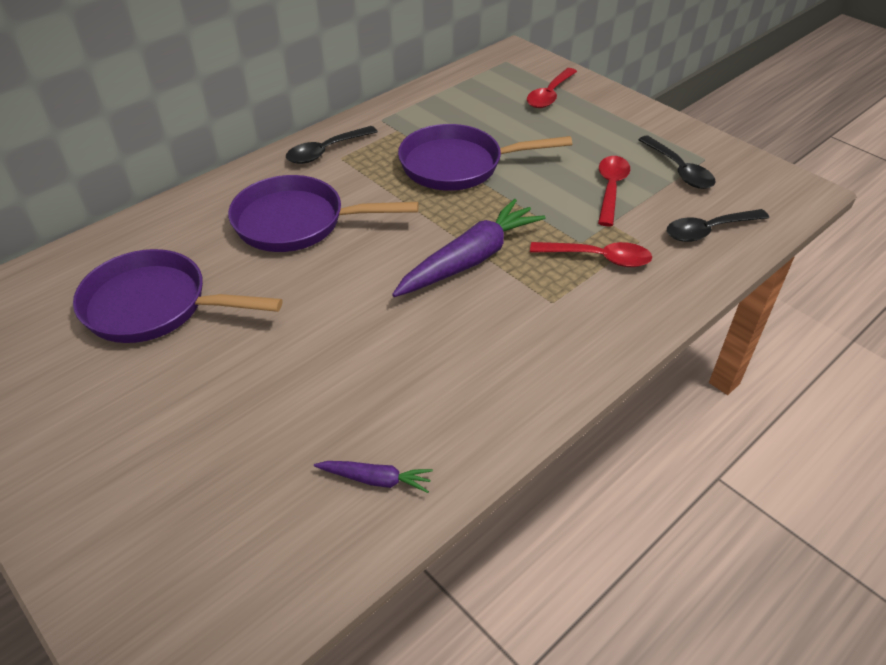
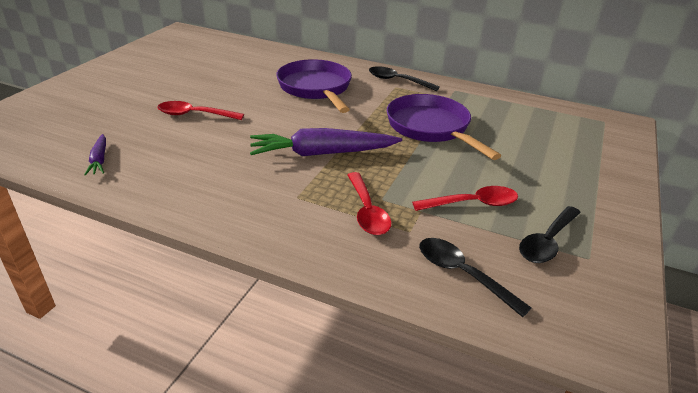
camera: 65 degrees right, 10 degrees down
(155, 306) = (217, 70): purple pan -> none
(470, 260) = (322, 153): purple carrot -> purple carrot turned 150 degrees clockwise
(549, 95) = (581, 150): red spoon -> red spoon (194, 115)

